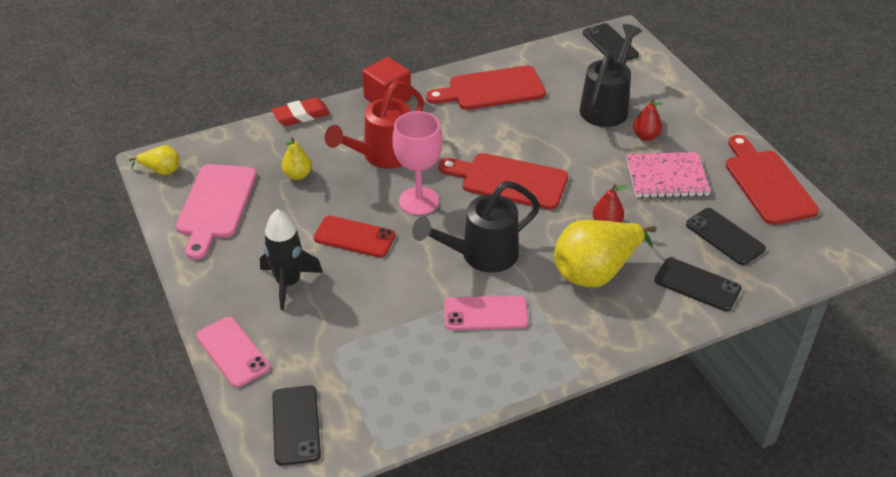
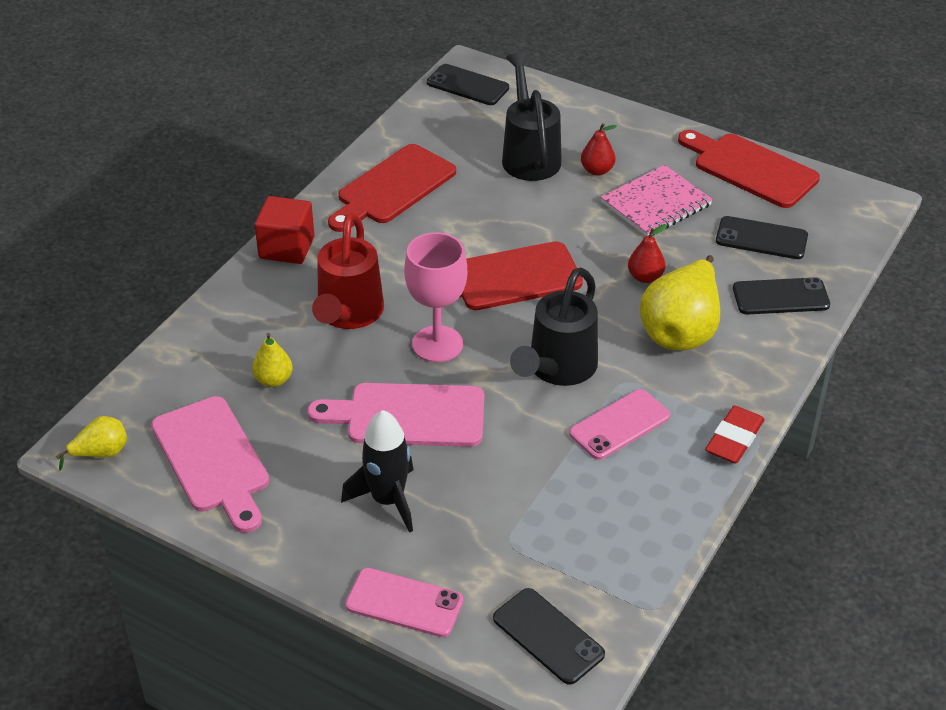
camera: 35 degrees left, 0 degrees up
(301, 115) = (205, 311): red eraser -> red eraser (734, 439)
(354, 237) = (408, 416): red phone -> pink cutting board

